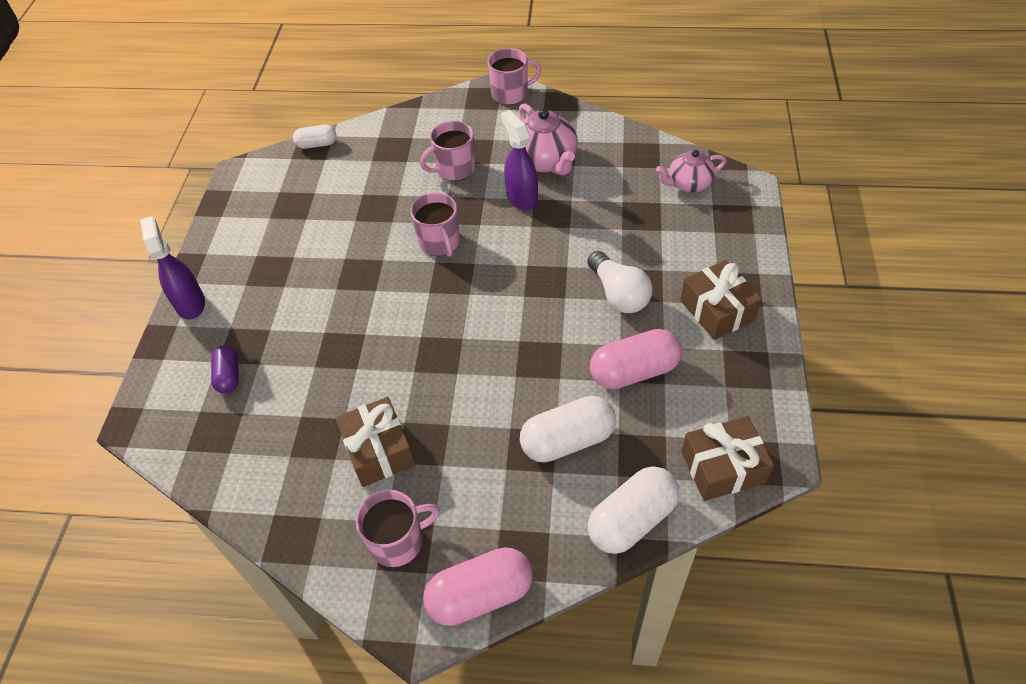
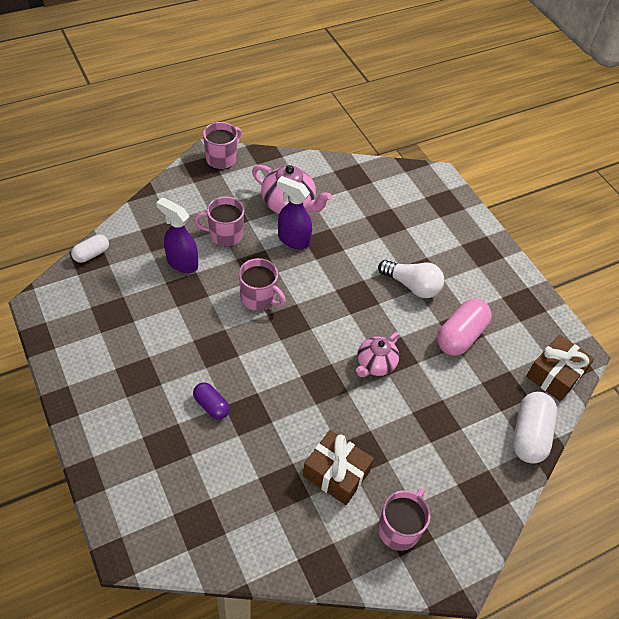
camera: 40 degrees left, 0 degrees up
(190, 303) = (90, 433): purple spray bottle -> purple spray bottle (182, 263)
(228, 376) = (174, 475): purple capsule -> purple capsule (211, 406)
(454, 169) = (225, 235): pink mug -> pink mug turned 60 degrees clockwise
(480, 595) = (478, 534): pink capsule -> none
(567, 440) = (454, 403): white capsule -> none
(688, 184) = (400, 188): pink teapot -> pink teapot (375, 364)
(717, 310) = (480, 271): brown gift -> none

